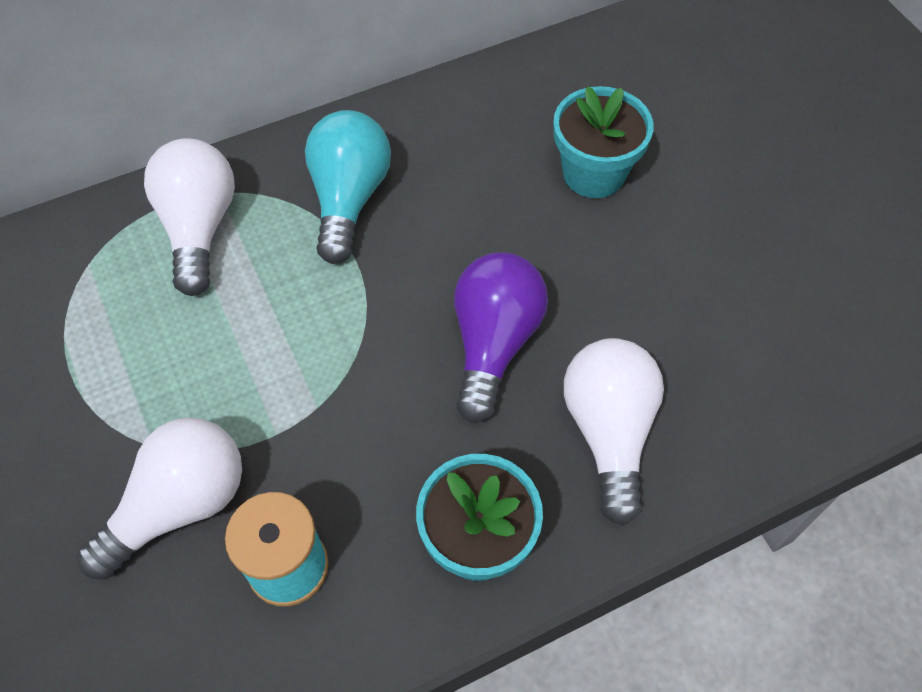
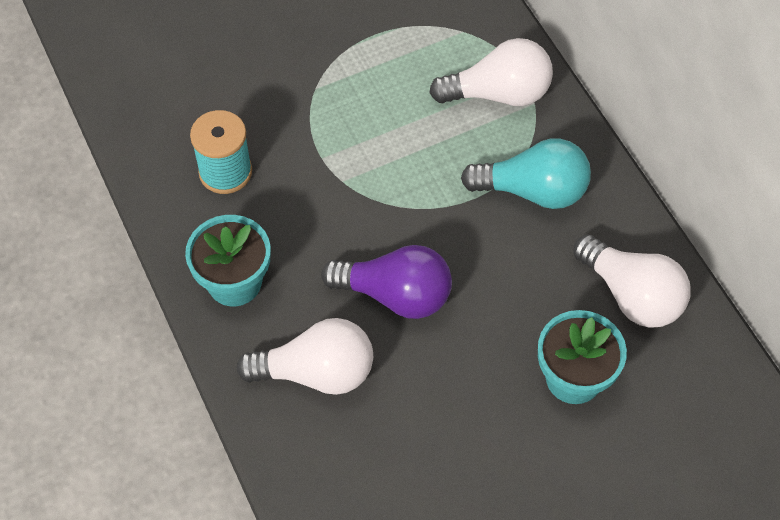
camera: 90 degrees right, 0 degrees up
(179, 505) = (271, 108): white light bulb -> white light bulb (631, 295)

